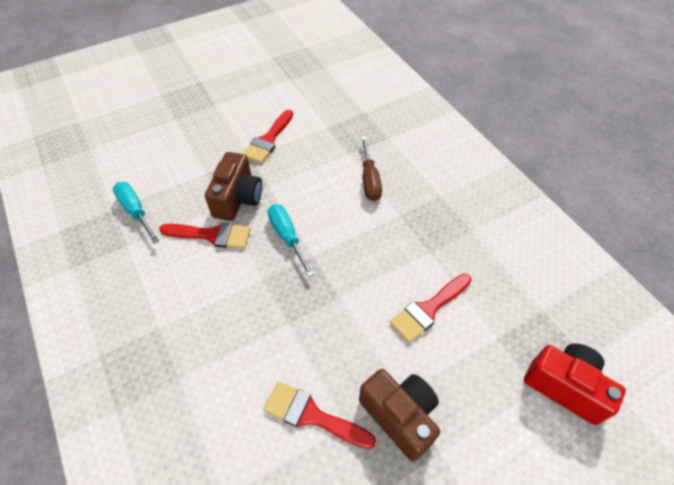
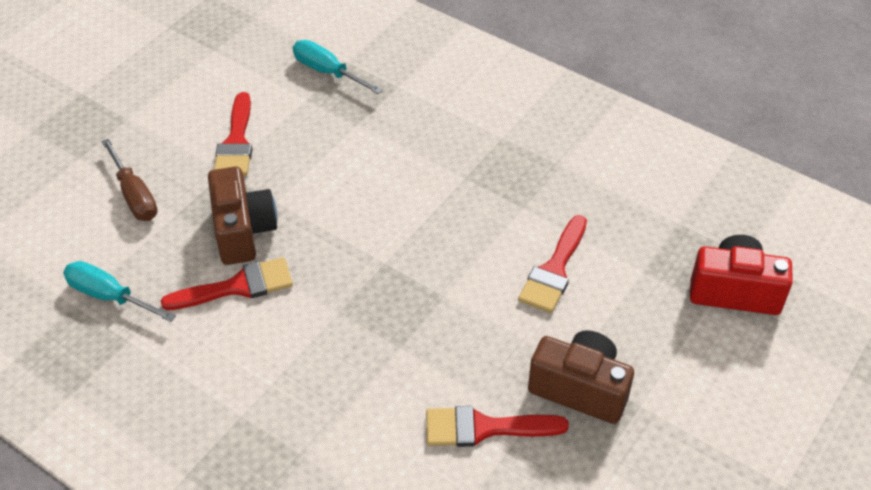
camera: 25 degrees left, 5 degrees down
(287, 237) = (339, 253): turquoise screwdriver -> turquoise screwdriver (328, 72)
(369, 180) = (403, 148): brown screwdriver -> brown screwdriver (134, 195)

